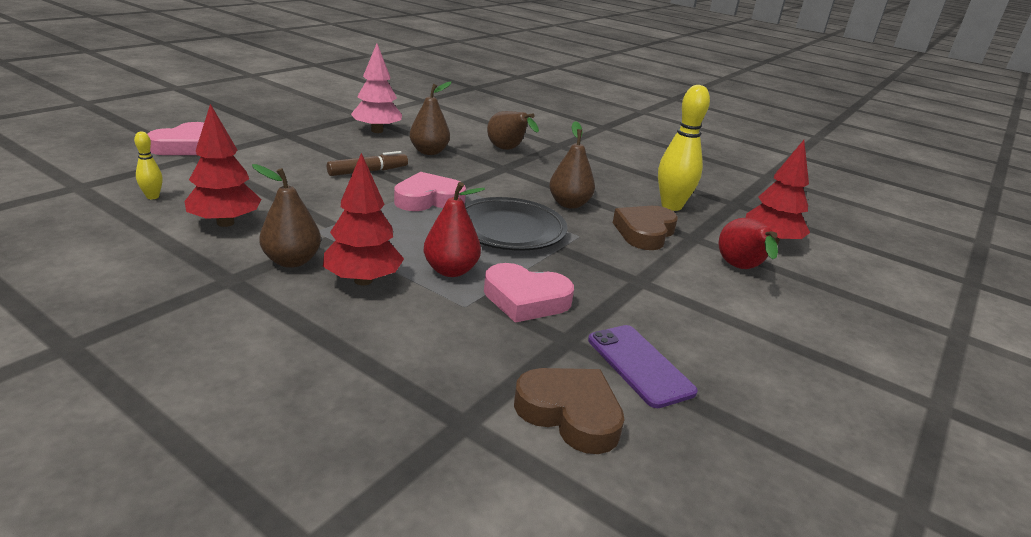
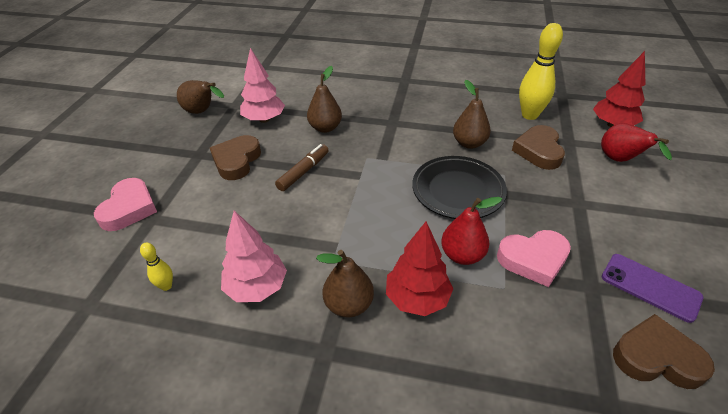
camera: 20 degrees left, 15 degrees up
(225, 223) = (257, 287): red tree -> pink tree
(315, 147) = (236, 161): none -> brown heart
(428, 199) = (375, 183): pink heart -> none
(508, 150) = (377, 101): brown pear -> brown pear (202, 112)

